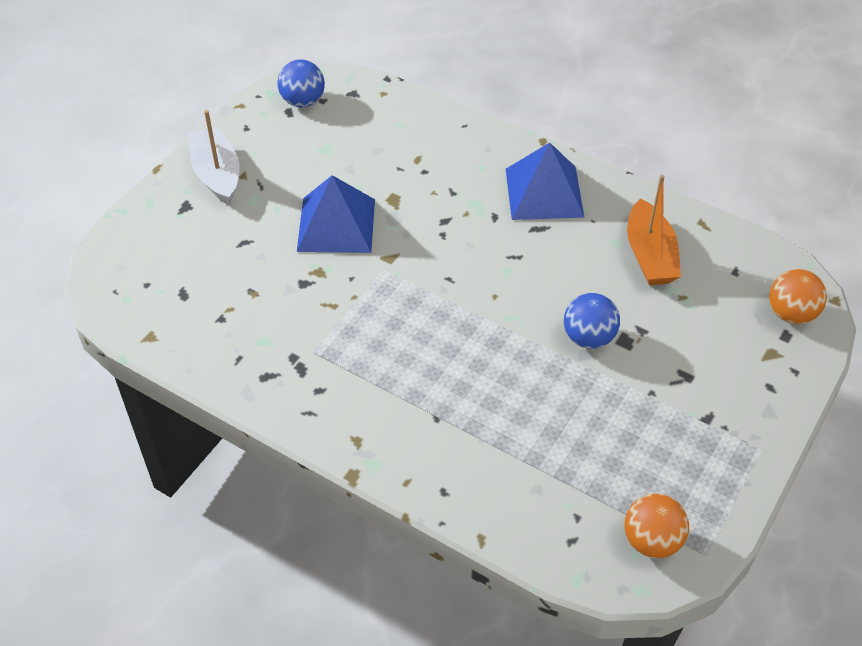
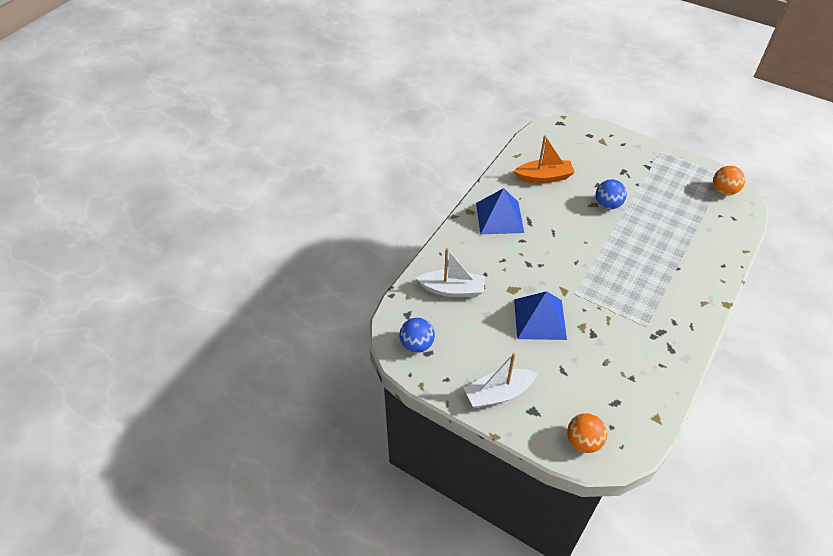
camera: 90 degrees left, 0 degrees up
(395, 136) = (452, 289): none -> white boat
(791, 314) = (575, 132): orange ball -> orange ball (583, 441)

